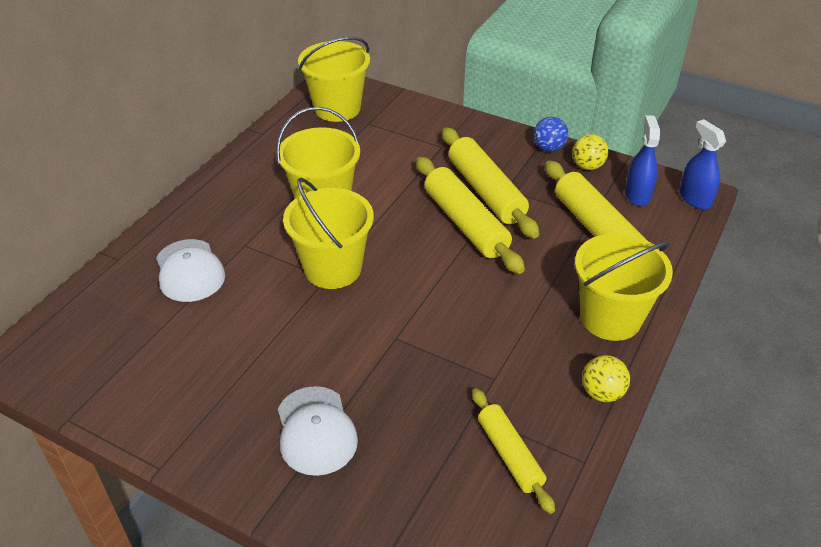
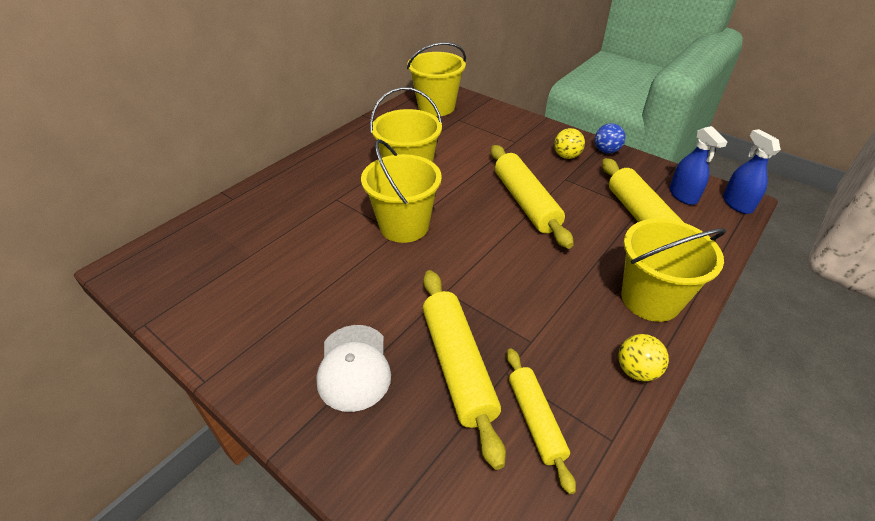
camera: 10 degrees right, 0 degrees up
(189, 271) = (286, 214): white cap -> none
(485, 191) = (547, 179): yellow rolling pin -> yellow rolling pin (457, 366)
(587, 166) = (639, 168): yellow ball -> yellow ball (566, 156)
(637, 195) = (683, 195): blue spray bottle -> blue spray bottle turned 150 degrees clockwise

